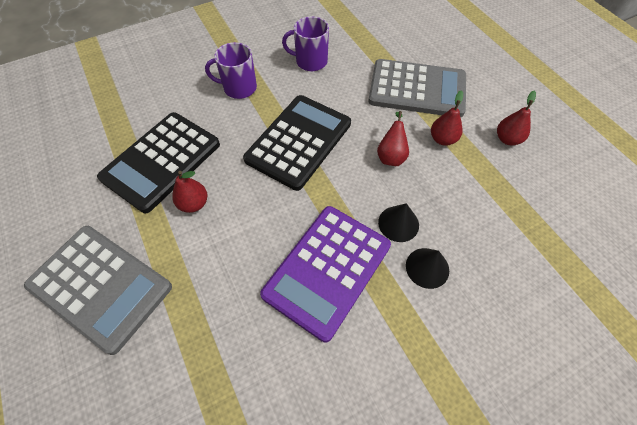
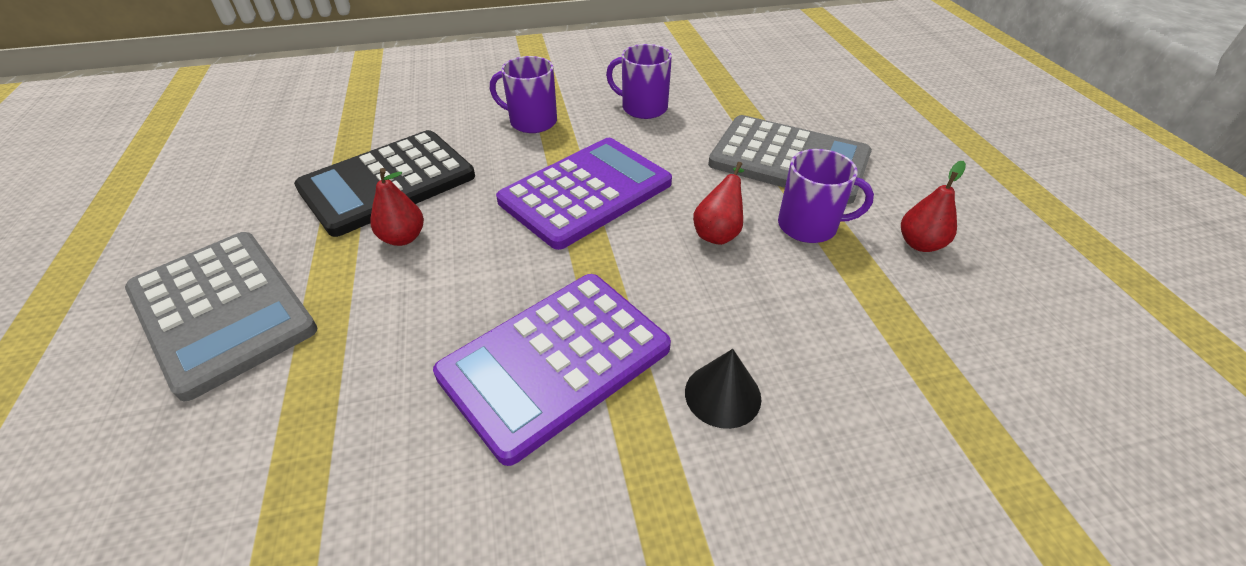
camera: 15 degrees right, 15 degrees down
(299, 141) = (586, 192): black calculator -> purple calculator
(398, 223) = (696, 322): black cone -> none
(442, 139) = (809, 226): red pear -> purple mug

